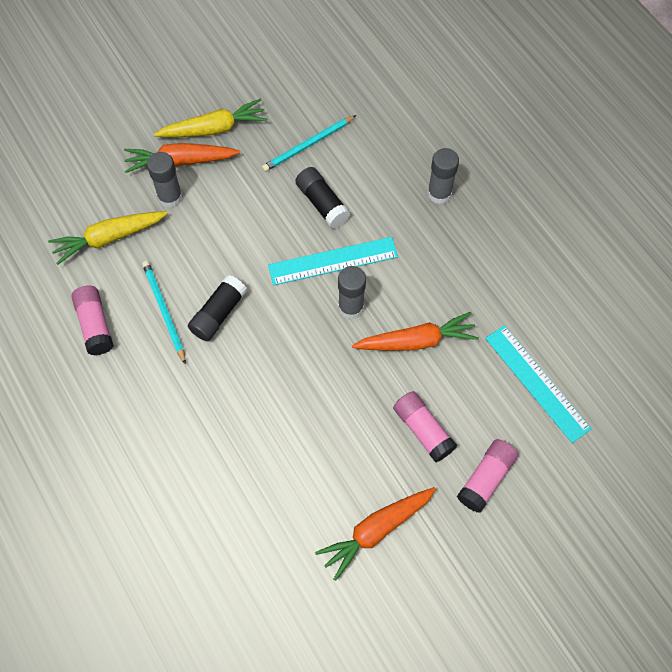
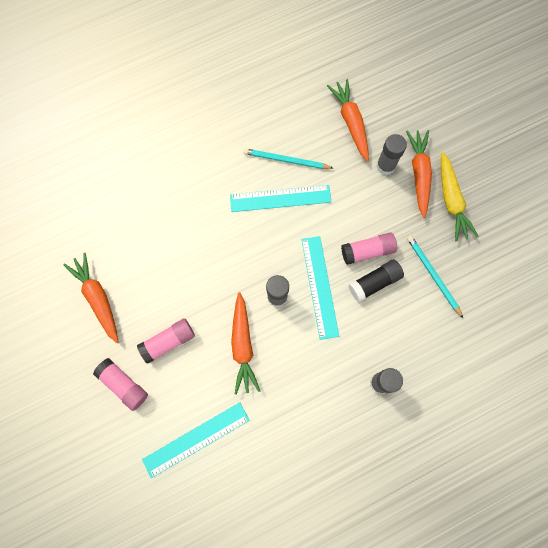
camera: 95 degrees right, 10 degrees up
(95, 325) = (279, 114): pink glue stick -> pink glue stick (367, 251)
(109, 238) = (351, 122): yellow carrot -> orange carrot
(164, 311) = (286, 160): turquoise pencil -> turquoise pencil turned 150 degrees counterclockwise
(218, 314) = (280, 198): black glue stick -> turquoise ruler

